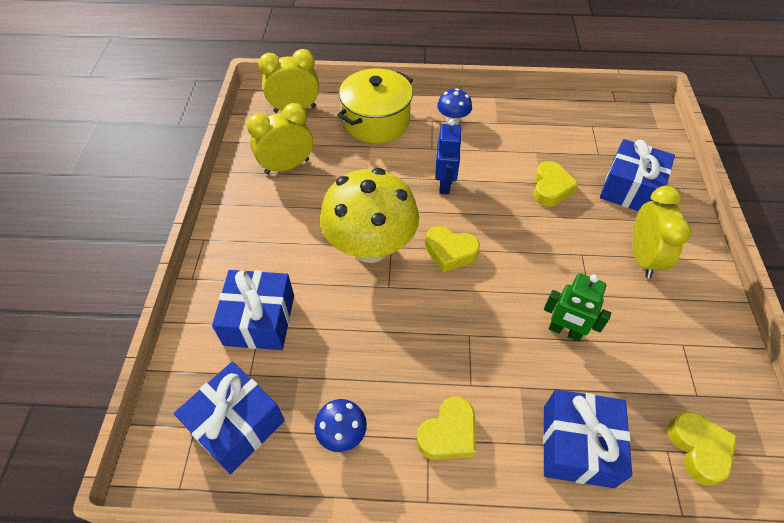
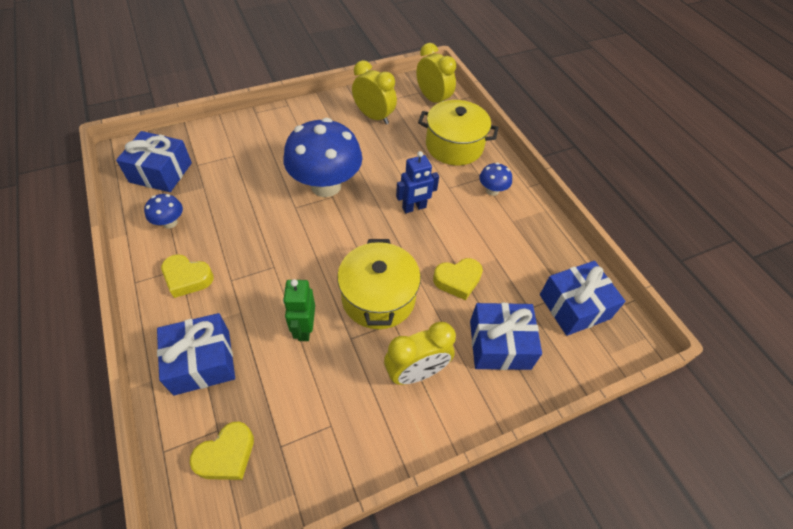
camera: 60 degrees right, 0 degrees up
(259, 320) = (238, 153): blue gift -> blue gift (574, 306)
(371, 247) = (326, 185): yellow mushroom -> blue mushroom
(450, 252) = (346, 232): yellow heart -> none
(548, 255) = (378, 297): none -> yellow pot

